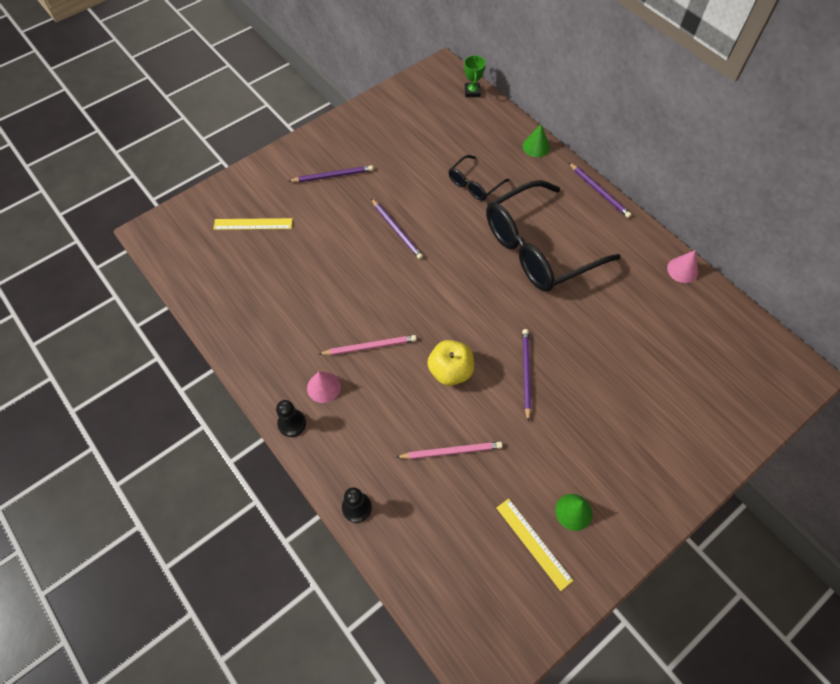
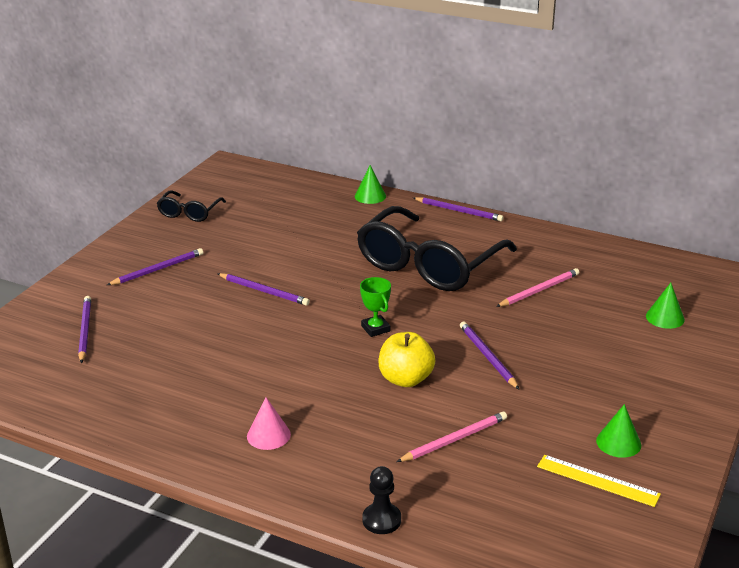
camera: 25 degrees left, 30 degrees down
(253, 224) = (85, 330): yellow ruler -> purple pencil
(292, 423) = (251, 477): black pawn -> none
(370, 346) = (300, 387): pink pencil -> pink pencil (539, 290)
(472, 92) = (272, 174): green trophy -> green trophy (375, 329)
(474, 184) = (325, 237): black glasses -> black glasses (189, 212)
(682, 270) = (582, 242): pink cone -> none
(699, 389) = (665, 317): none -> green cone

